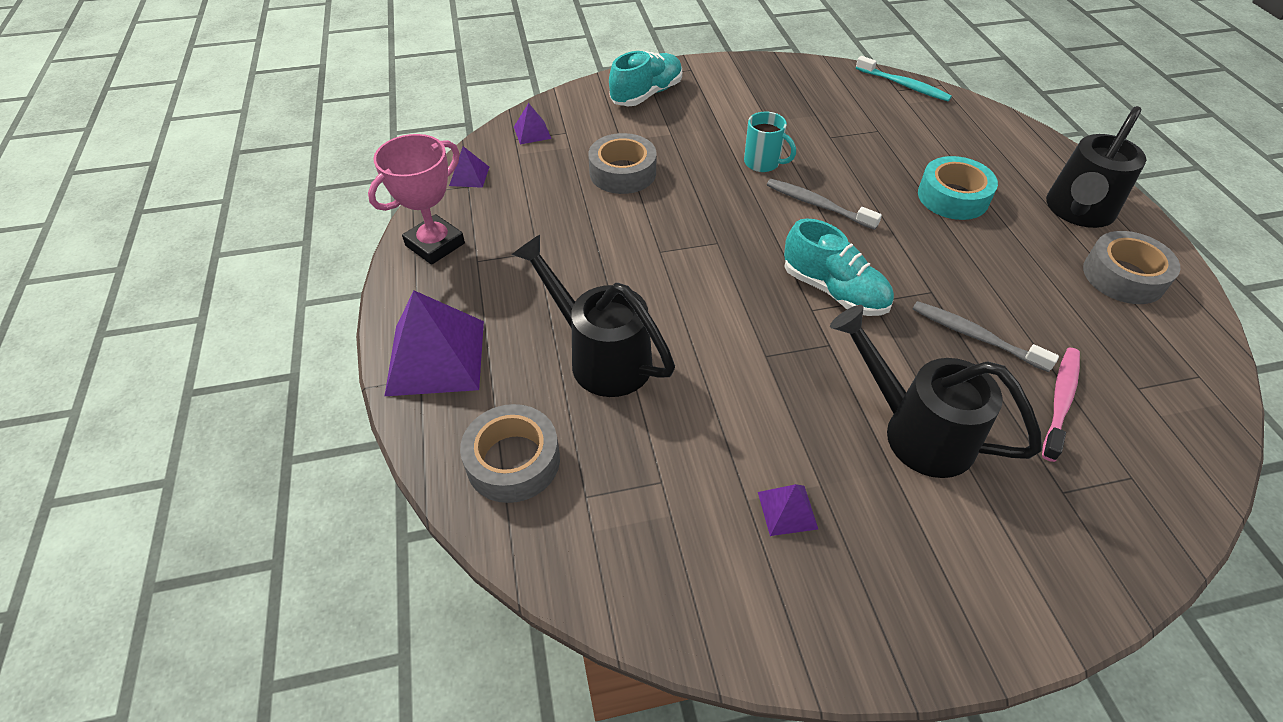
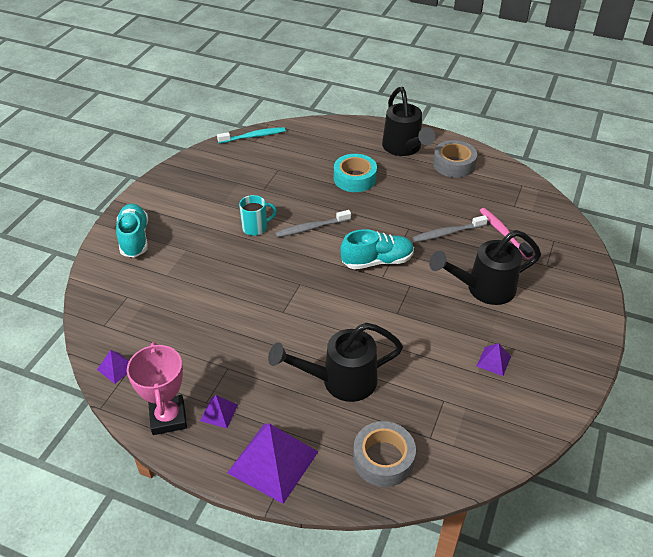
camera: 55 degrees left, 5 degrees down
(532, 132) = (107, 313): purple pyramid -> purple pyramid (219, 412)
(622, 172) = (198, 290): grey tape -> none

